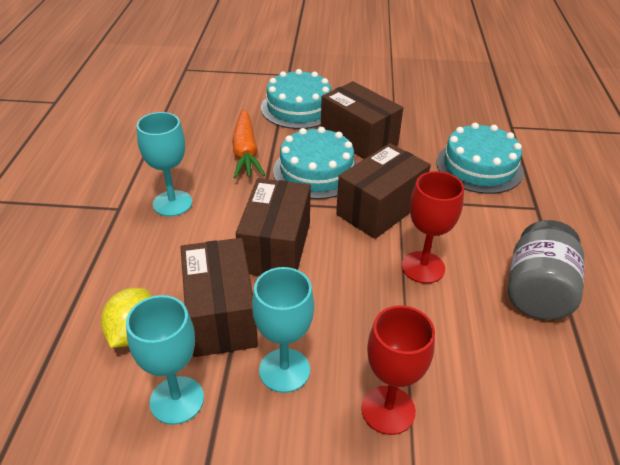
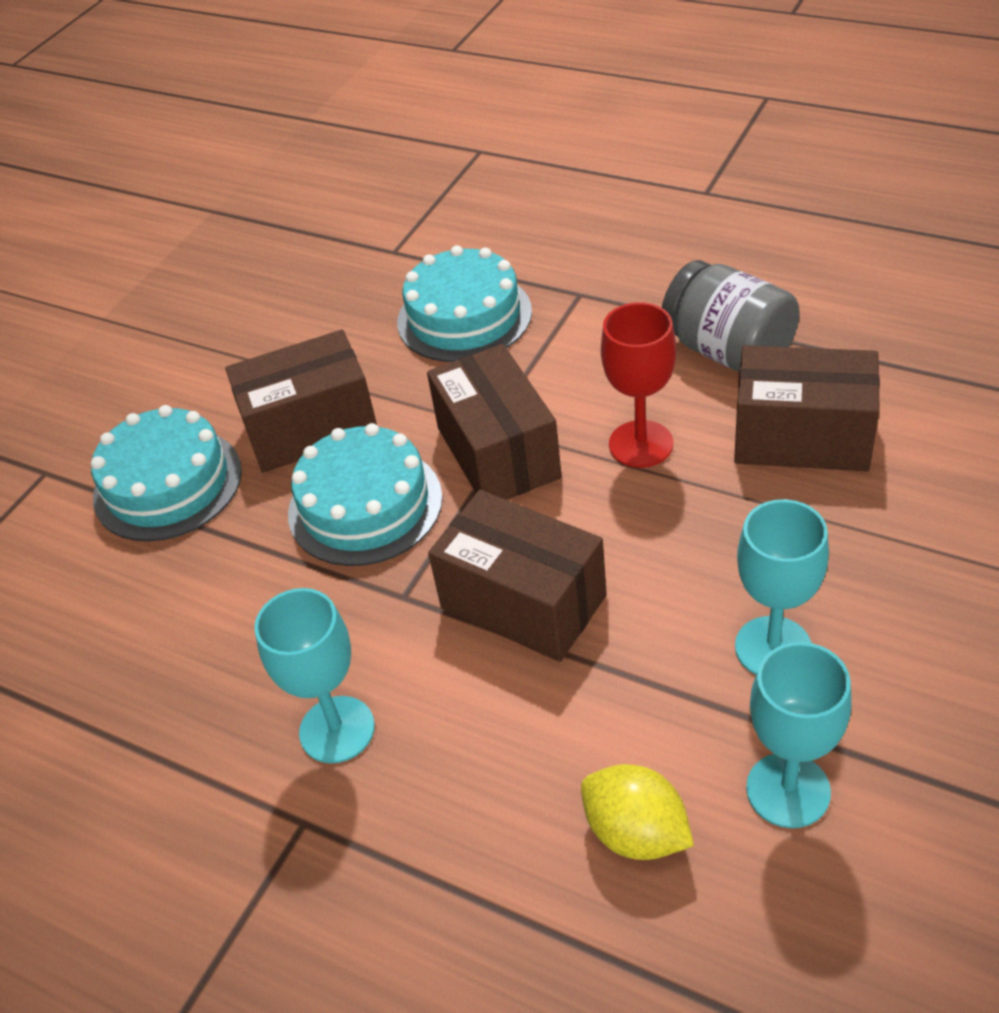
camera: 60 degrees left, 5 degrees up
(221, 315) = (641, 704): brown box -> brown box (802, 437)
(245, 152) = (251, 590): orange carrot -> none
(388, 410) = (868, 554): red goblet -> none

